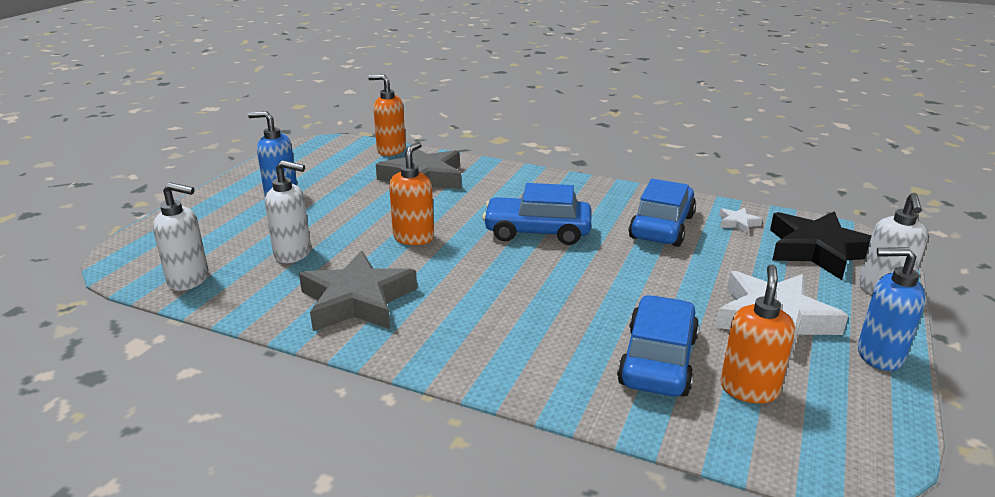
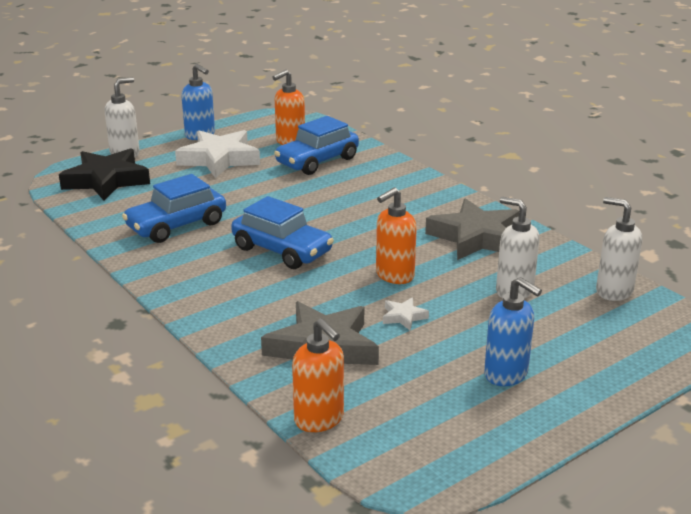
camera: 150 degrees left, 0 degrees up
(738, 223) = (114, 211): white star -> white star (403, 317)

